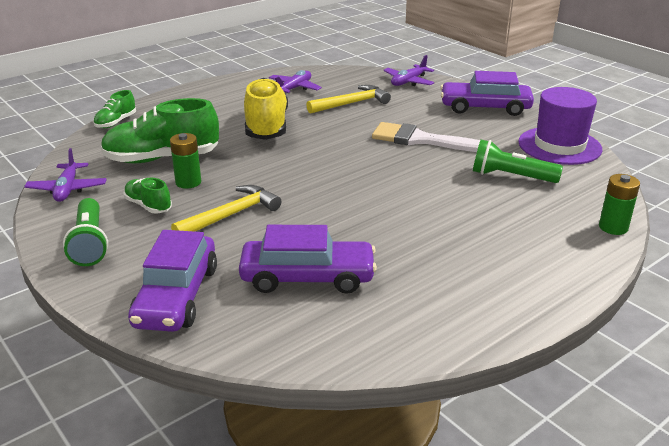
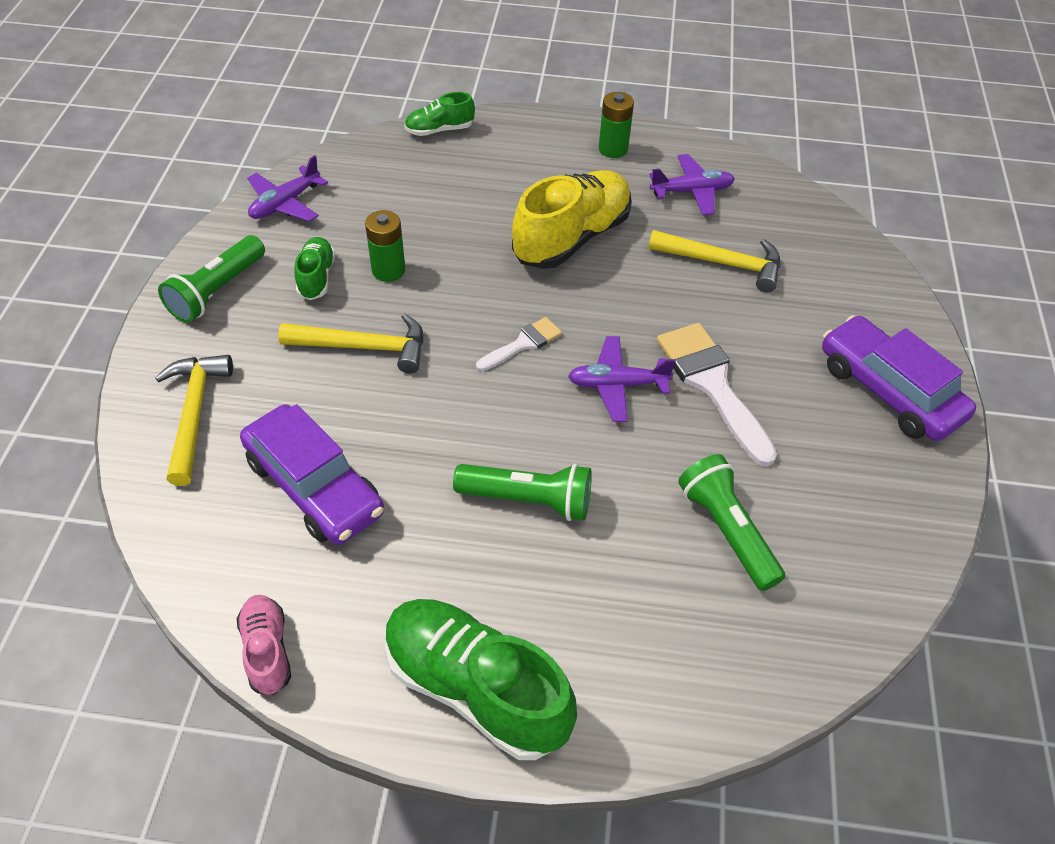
camera: 45 degrees right, 20 degrees up
(162, 158) = (410, 217): green shoe -> green shoe (476, 688)
(176, 296) = (194, 413): purple car -> yellow hammer
(313, 170) = (523, 344): none -> white brush
(406, 349) = (267, 650): none -> pink shoe
(408, 82) = (857, 271): purple plane -> purple plane (617, 385)
(419, 216) = (528, 500): none -> green flashlight
(559, 146) = (880, 534): purple hat -> none
(613, 227) = (719, 714): green battery -> green battery (613, 149)

